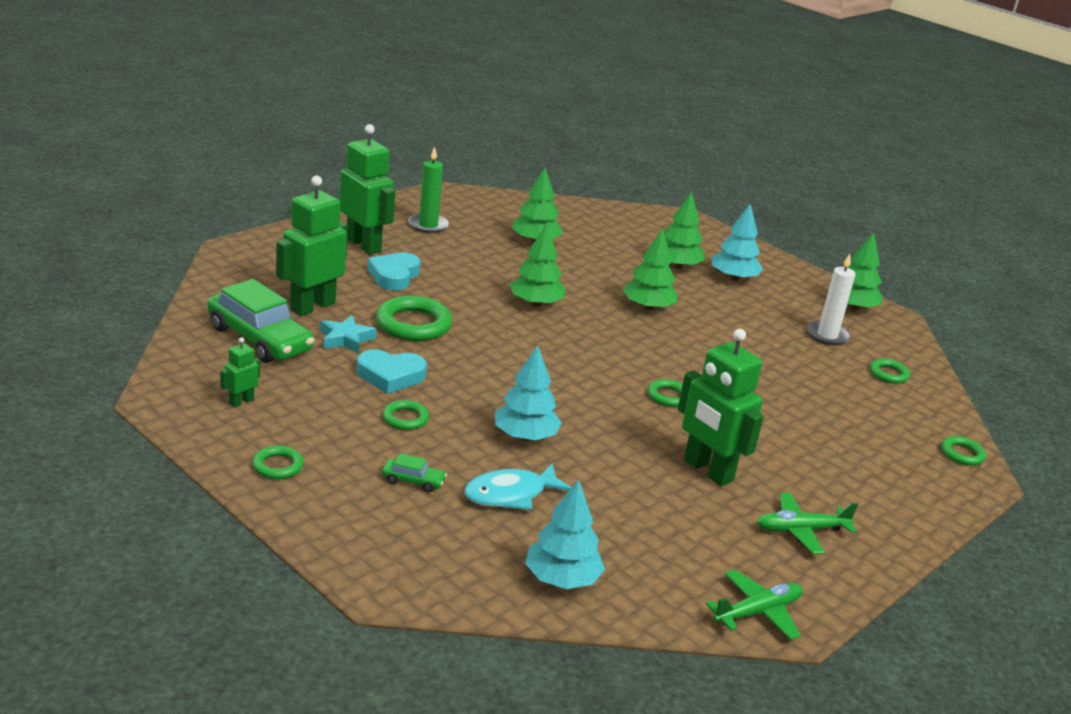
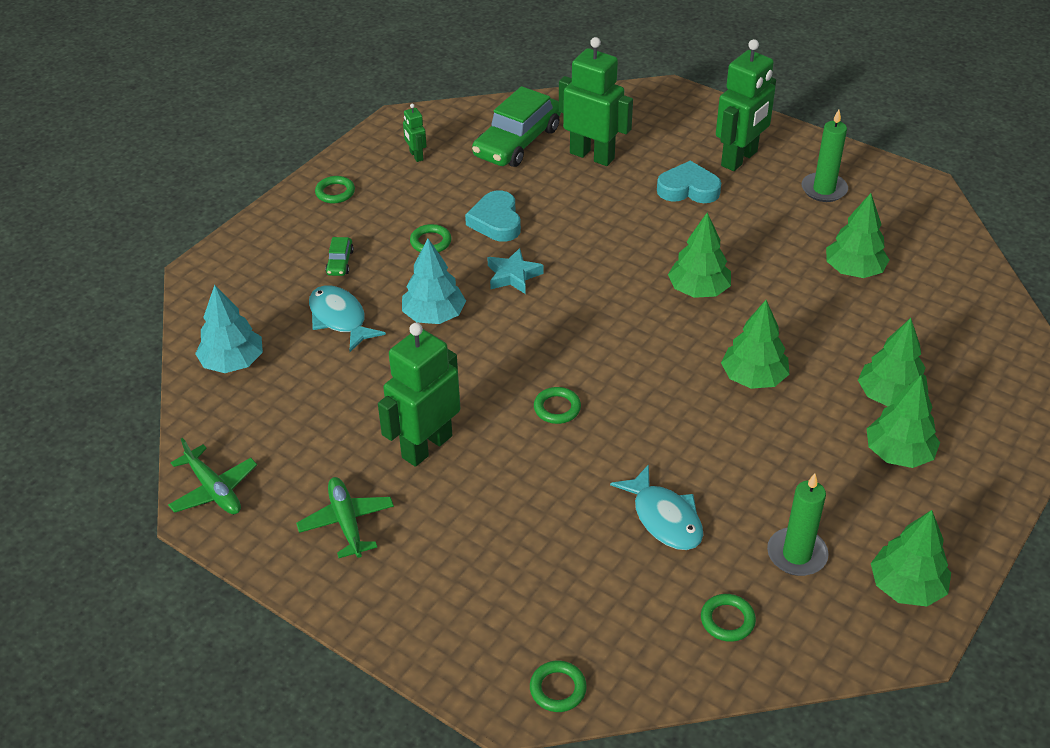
camera: 85 degrees right, 15 degrees up
(241, 401) = (416, 156): green robot -> green robot turned 150 degrees counterclockwise
(346, 339) = (545, 185): turquoise star -> turquoise star (513, 275)
(413, 324) = (597, 218): green ring -> none
(733, 278) = (898, 453): turquoise tree -> green tree
(794, 376) = (664, 518): none -> turquoise fish
(827, 335) = (796, 554): white candle -> green candle

